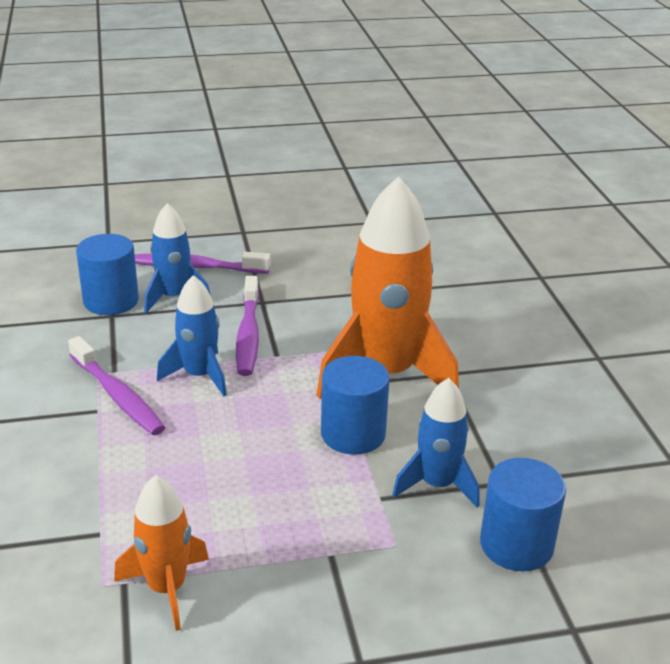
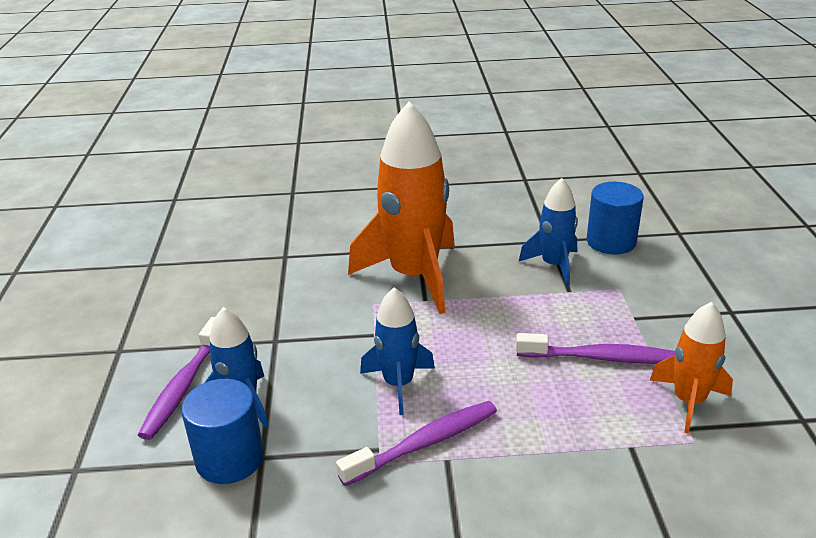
camera: 80 degrees left, 0 degrees up
(248, 335) = (334, 350): purple toothbrush -> purple toothbrush (600, 358)
(353, 434) = (494, 298): blue cylinder -> none

